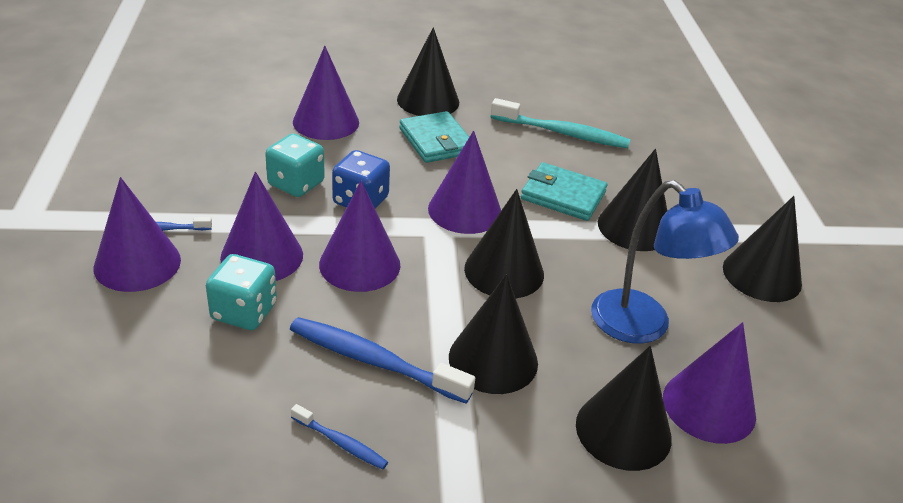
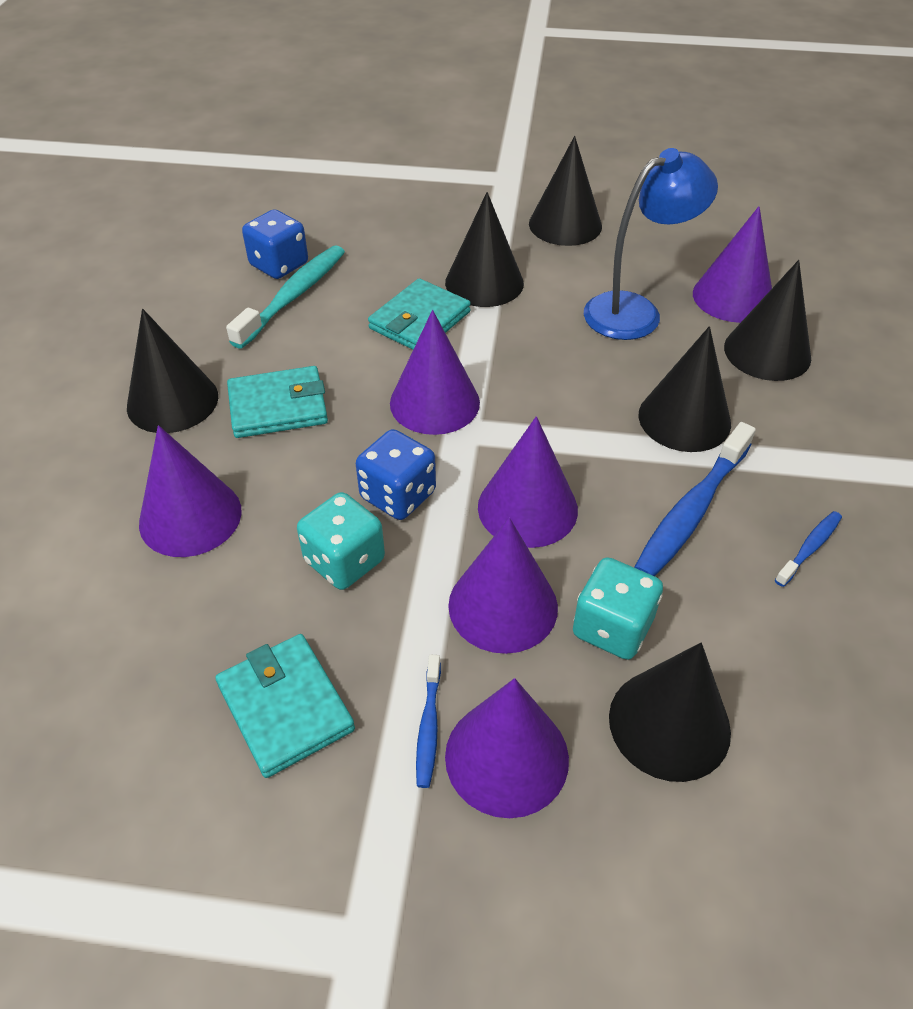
camera: 75 degrees left, 10 degrees up
(181, 174) = (285, 707): none -> turquoise wallet
(504, 271) = (548, 388): black cone -> black cone (669, 724)
(598, 122) = (279, 265): none -> blue dice

